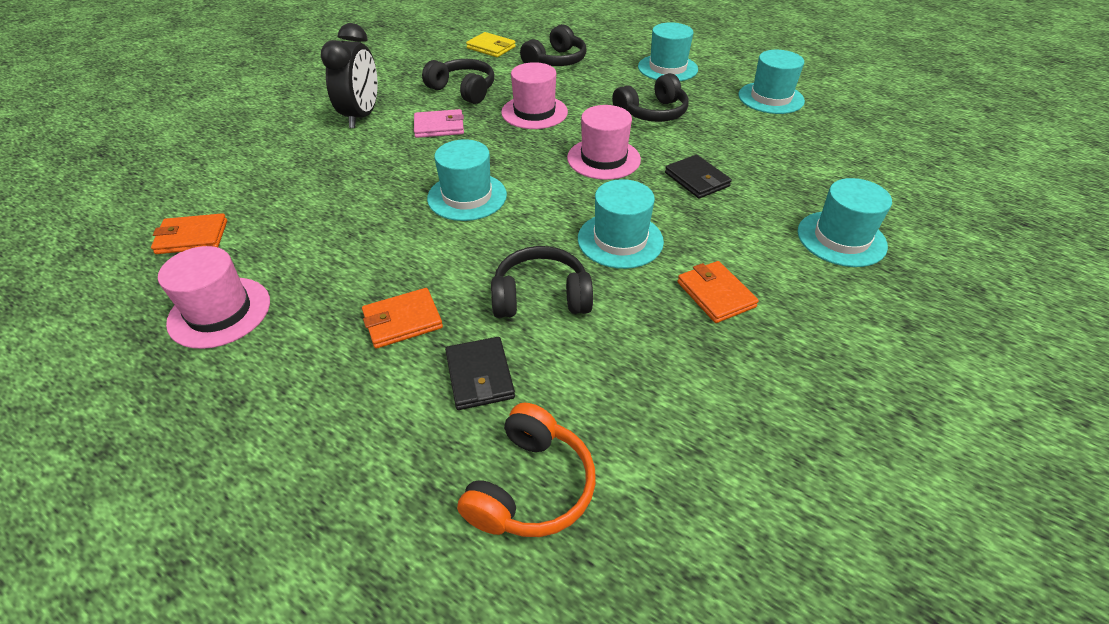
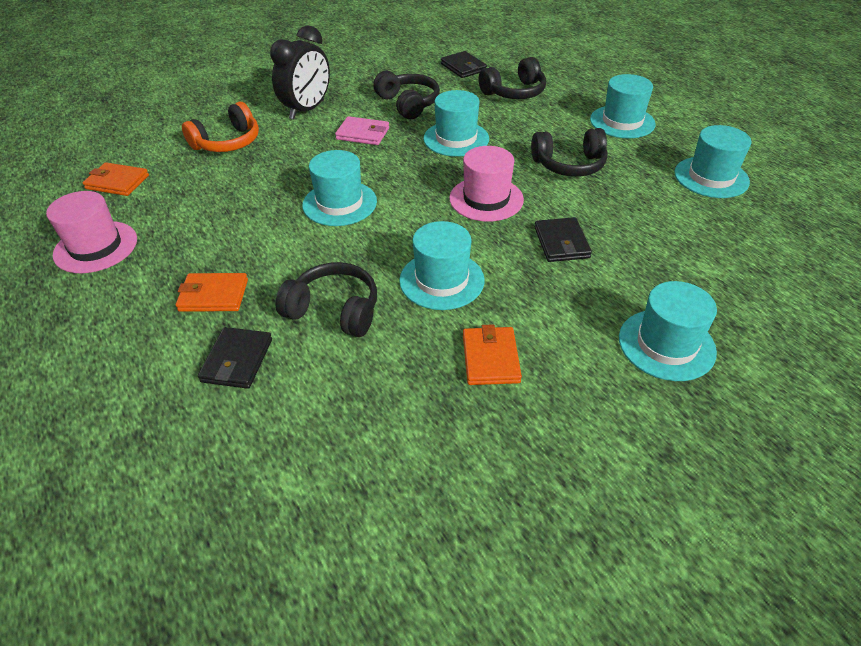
camera: 25 degrees right, 0 degrees up
(491, 47) = (463, 67): yellow wallet -> black wallet
(531, 487) = (209, 464): orange headphones -> orange headphones (228, 142)
(534, 112) = (456, 139): pink hat -> turquoise hat

